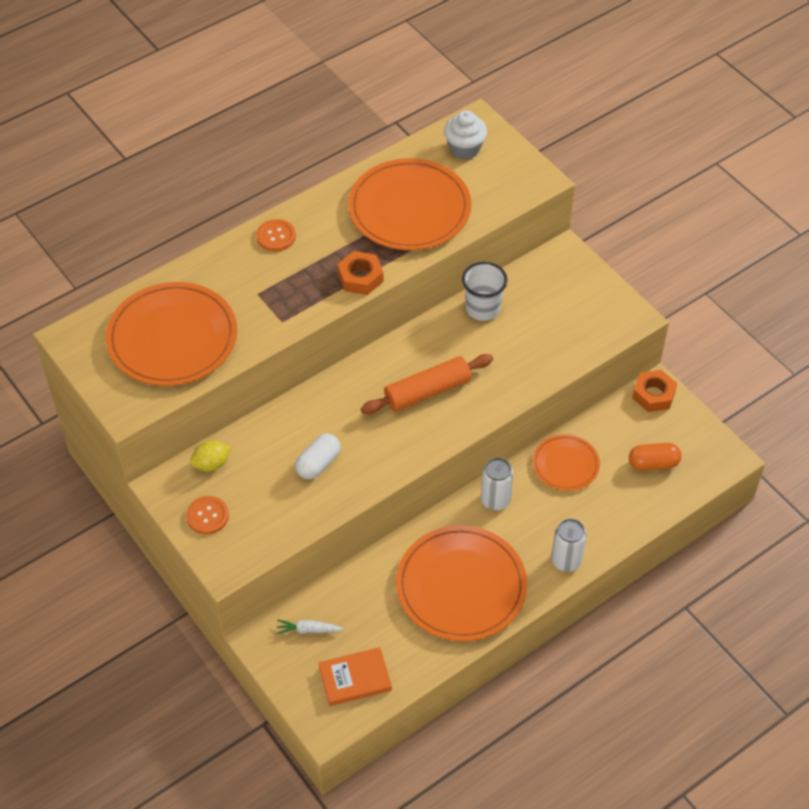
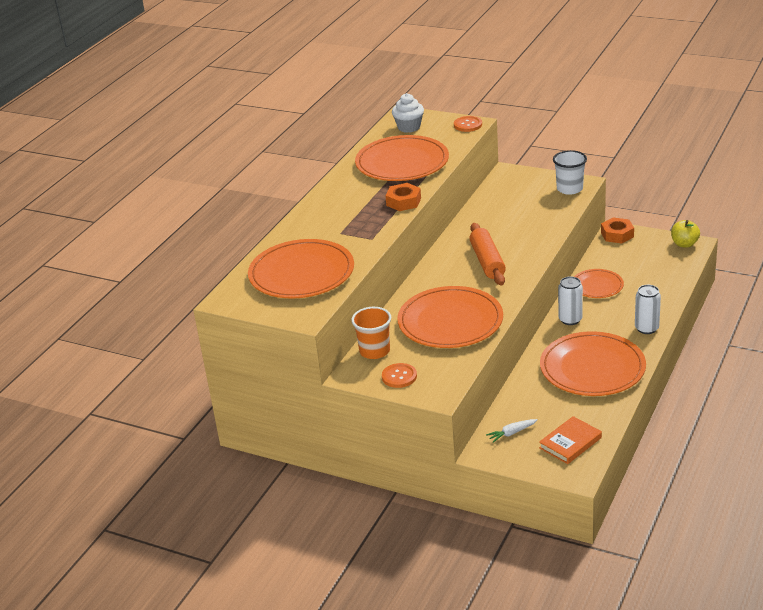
camera: 25 degrees left, 20 degrees down
(211, 464) = (374, 351): yellow lemon -> orange cup
(276, 236) = (324, 204): orange button -> orange button (468, 125)
(318, 463) = (450, 321): white capsule -> orange plate
(427, 391) = (487, 262): orange rolling pin -> orange rolling pin turned 45 degrees counterclockwise
(482, 308) = (482, 213): white cup -> white cup (569, 189)
(653, 463) = (651, 264): orange capsule -> none
(717, 452) = (684, 244): none -> yellow apple

